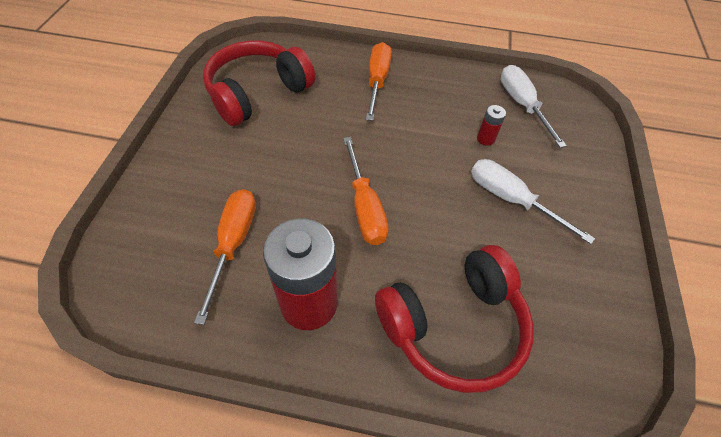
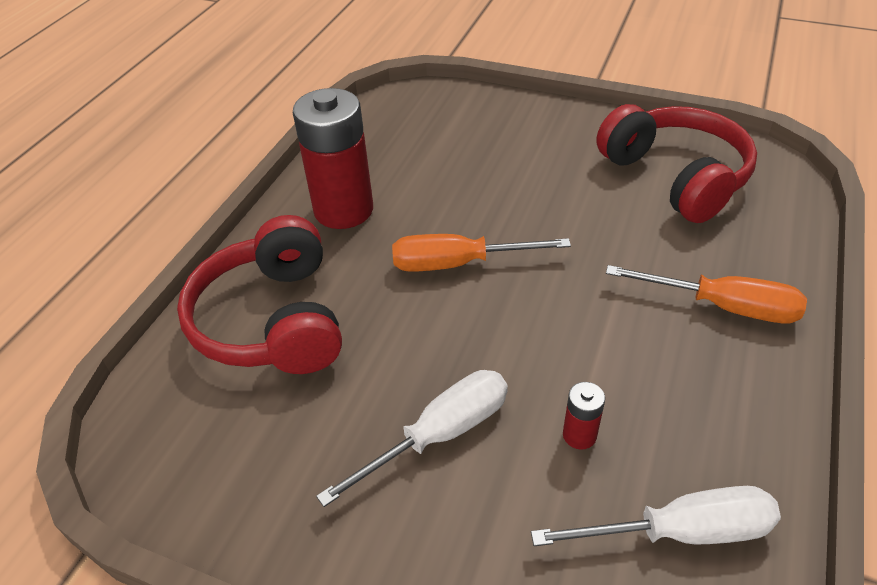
camera: 105 degrees right, 10 degrees down
(233, 244) = (430, 161): orange screwdriver -> none

